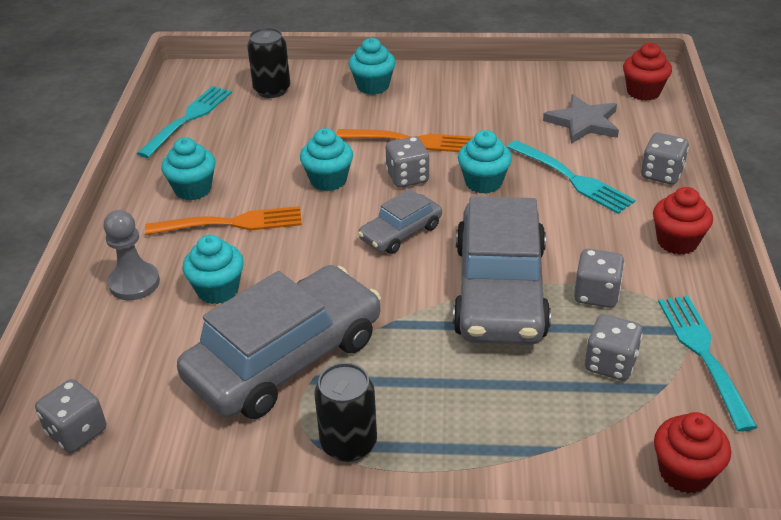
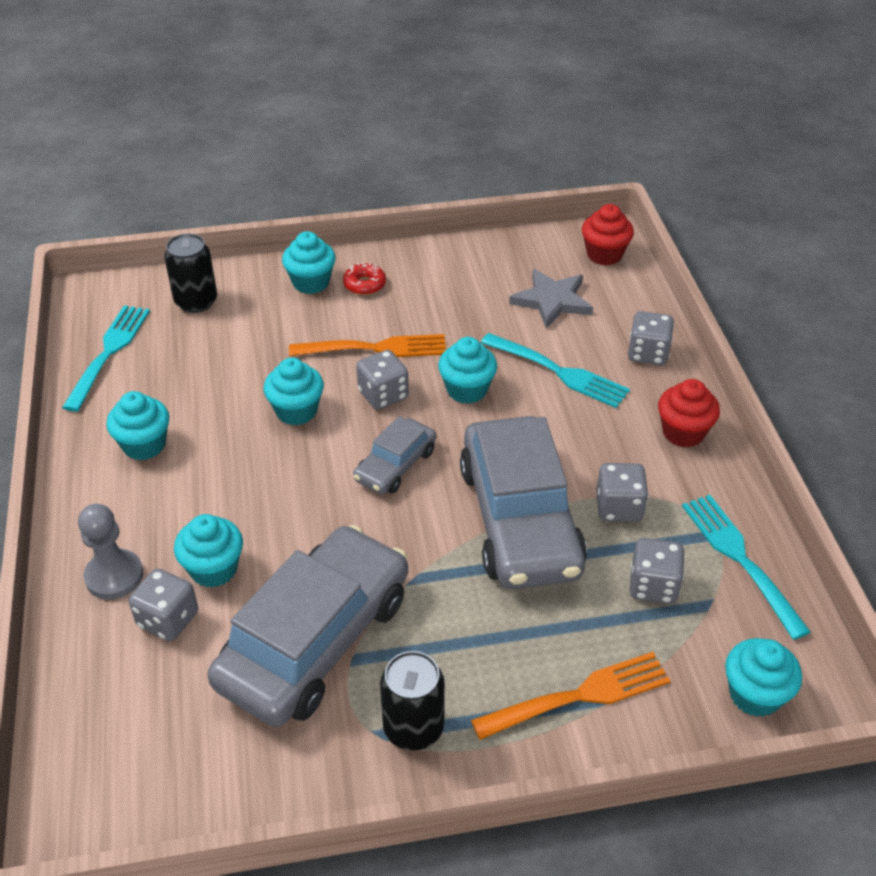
camera: 15 degrees left, 5 degrees up
(77, 432) = (109, 773): grey dice -> grey dice (168, 619)
(230, 223) = (202, 482): orange fork -> orange fork (578, 697)
(418, 92) = (364, 284): none -> red donut
(685, 472) = (755, 694): red cupcake -> turquoise cupcake

